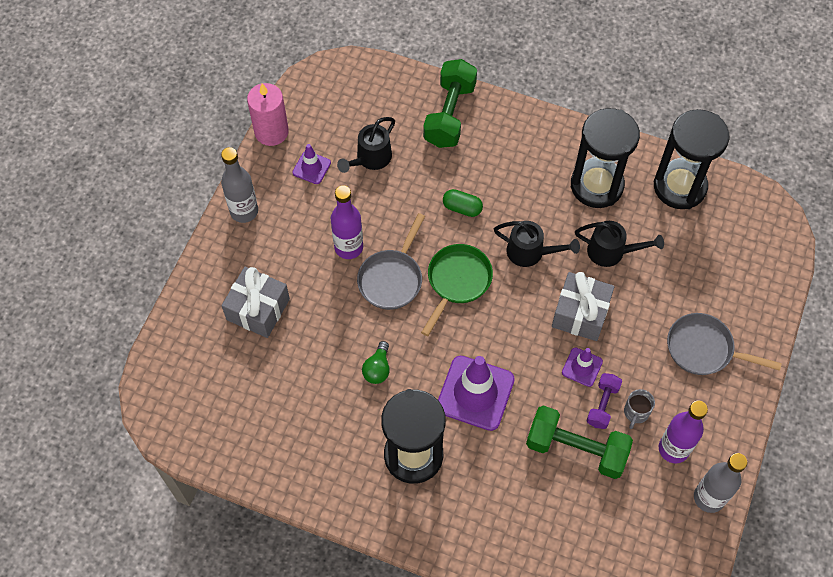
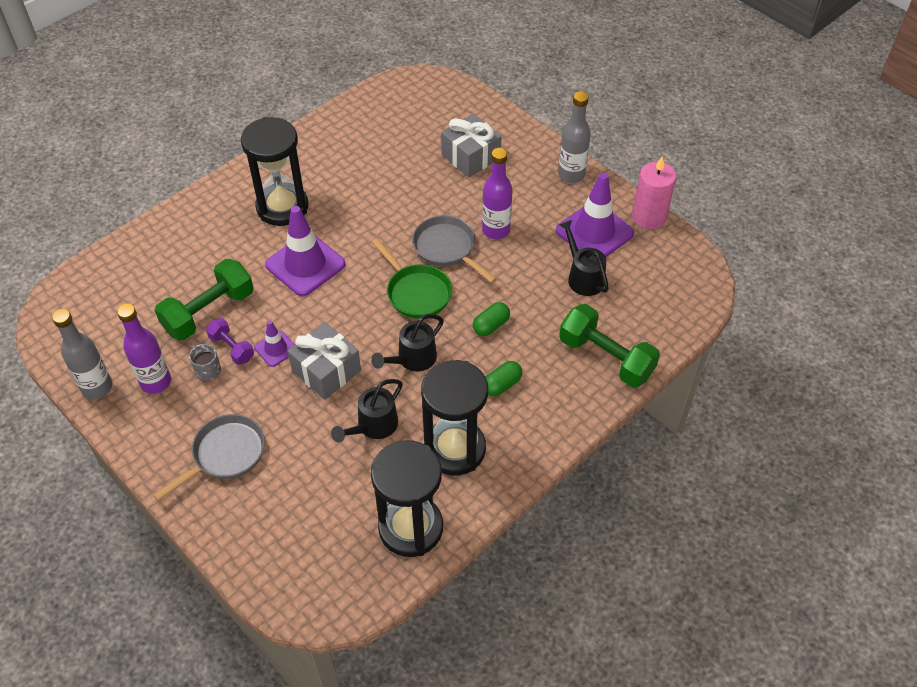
camera: 115 degrees right, 10 degrees down
(311, 167) = (594, 232): purple traffic cone -> purple traffic cone, size x1.94
(377, 369) = (370, 211): green light bulb -> none
(518, 177) = (502, 384): none -> green capsule

